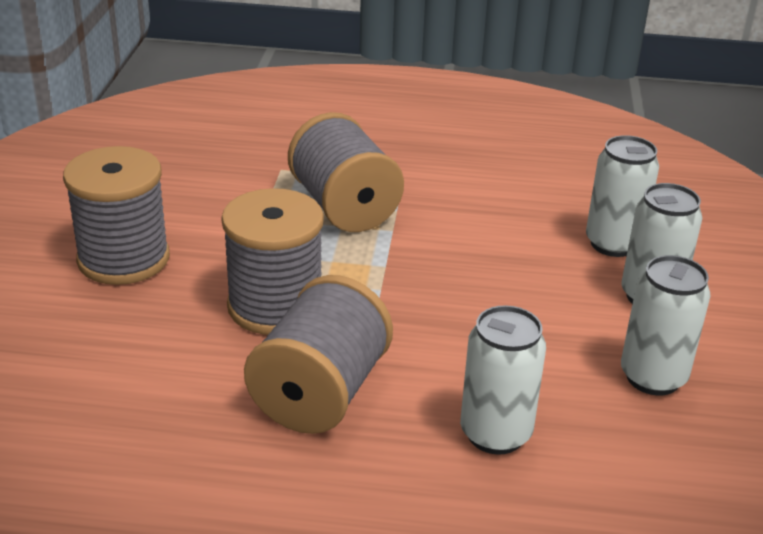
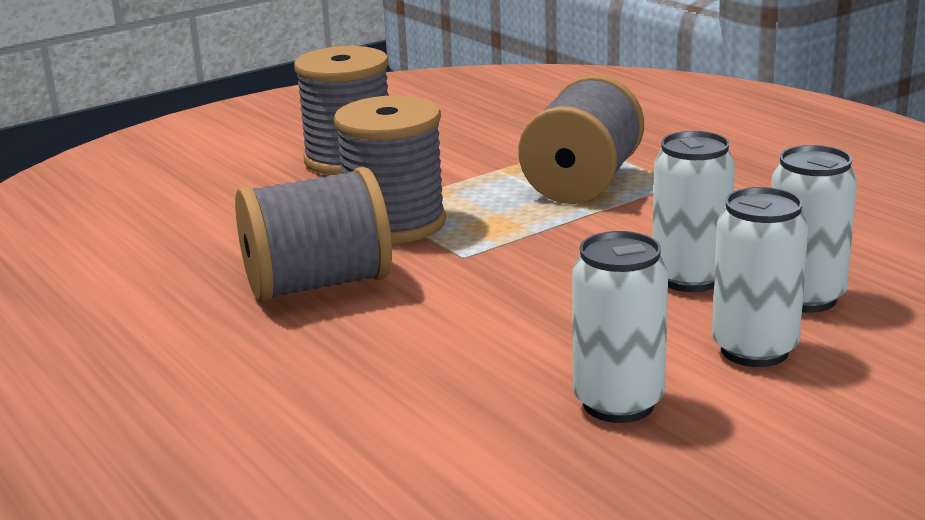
camera: 50 degrees right, 10 degrees down
(495, 434) = (390, 369): white can -> white can (690, 278)

